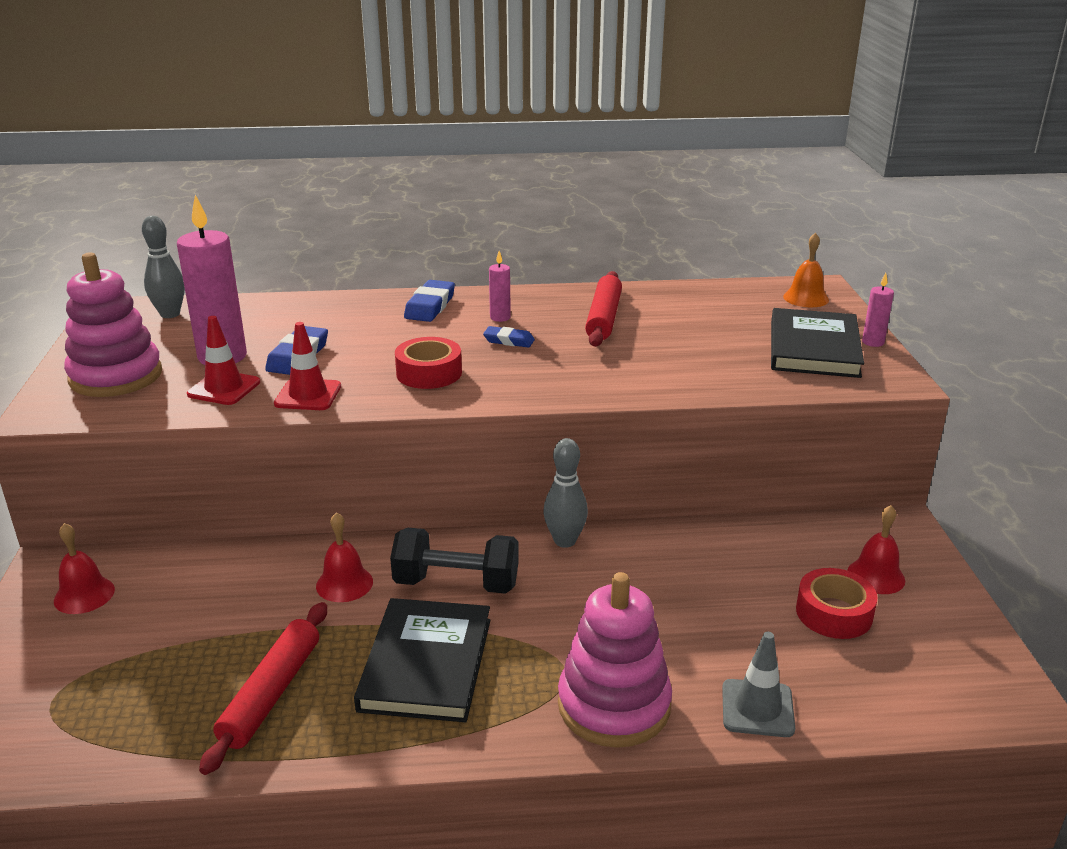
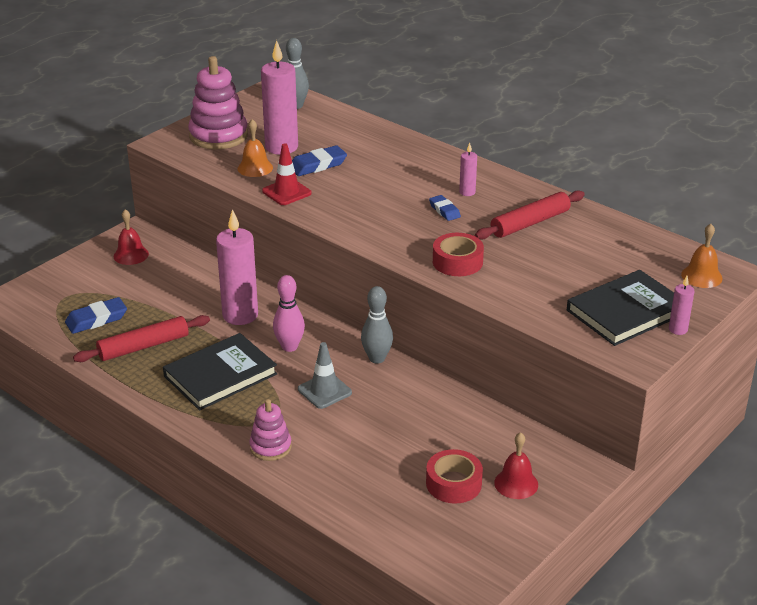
camera: 45 degrees right, 5 degrees up
(224, 388) = (255, 168): red traffic cone -> orange bell
(344, 583) = (240, 315): red bell -> pink candle
(429, 373) = (366, 209): red tape -> red tape (457, 262)
(430, 306) = (440, 165): blue eraser -> blue eraser (96, 319)
(456, 583) = (289, 347): black dumbbell -> pink bowling pin
(614, 705) = (270, 447): pink stacking toy -> pink stacking toy, size x0.57
(757, 708) = (332, 494): grey traffic cone -> grey traffic cone (324, 391)

